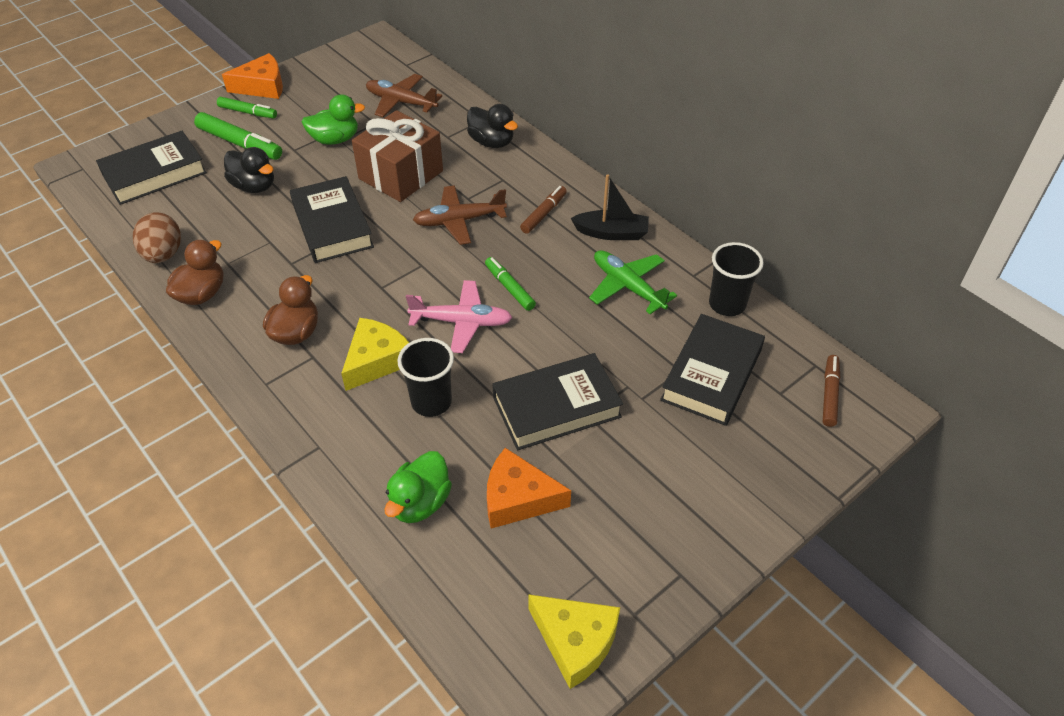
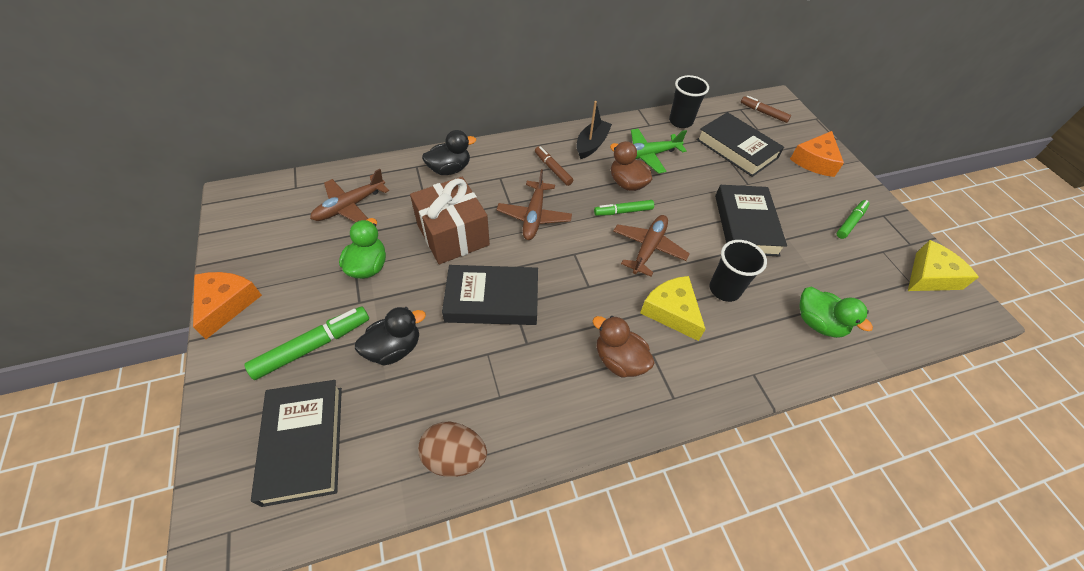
camera: 70 degrees left, 5 degrees up
(202, 294) = (535, 429): brown duck -> brown duck (627, 183)
(248, 112) = (263, 327): green marker -> green marker (850, 222)
(462, 322) = (648, 248): pink plane -> brown plane
(518, 498) = (820, 268): orange cheese -> orange cheese (815, 161)

